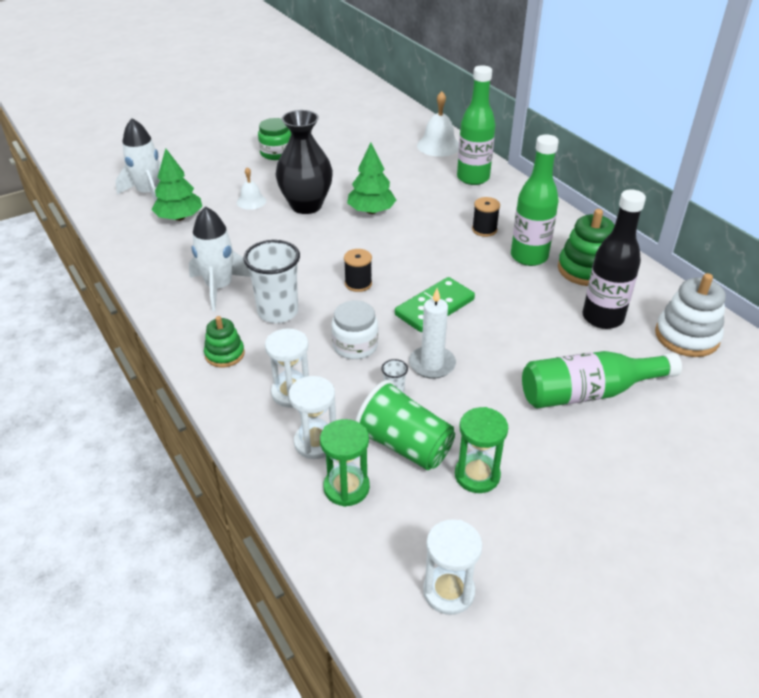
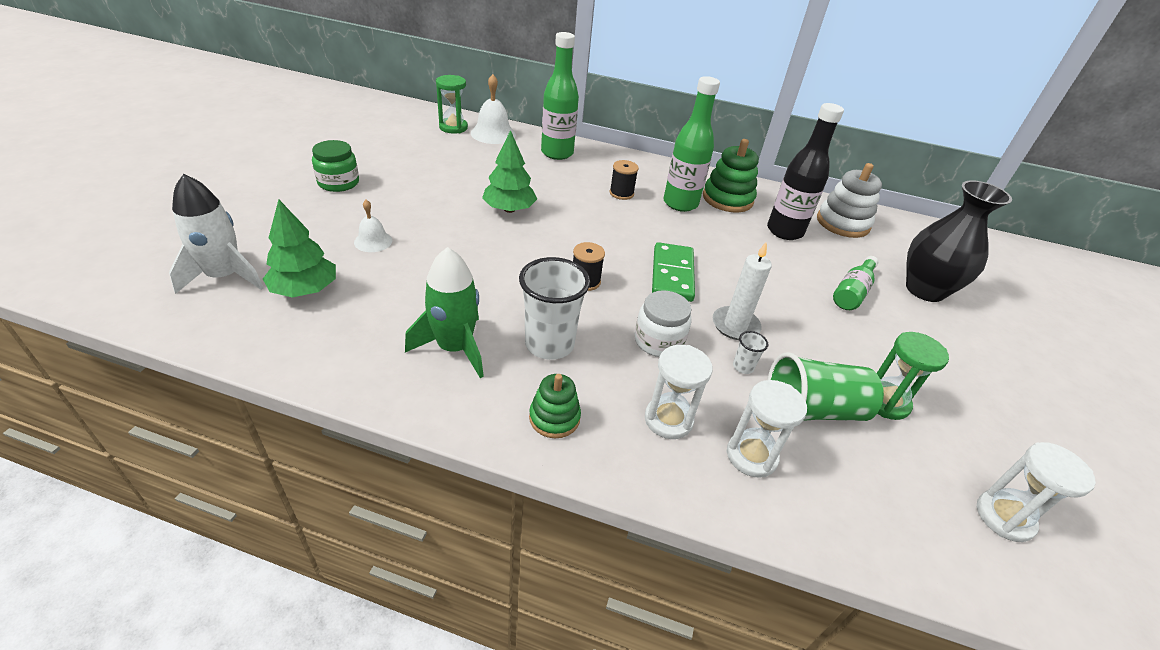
camera: 45 degrees left, 0 degrees up
(219, 287) = (455, 348): white rocket -> green rocket
(306, 205) = (439, 225): black vase -> black vase (924, 290)
(346, 488) = (829, 482): green hourglass -> green hourglass (453, 127)
(589, 393) = (852, 292): green bottle -> green bottle, size x0.62

